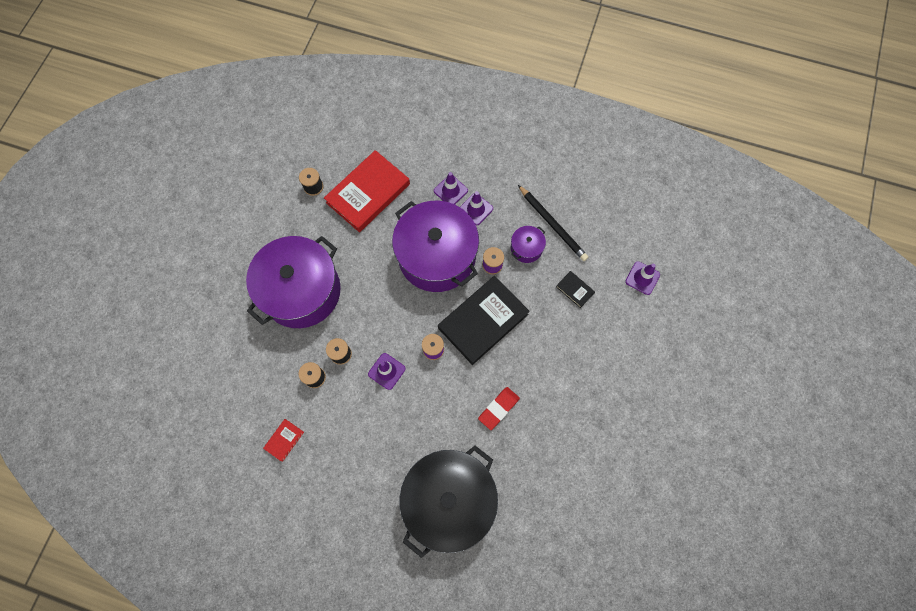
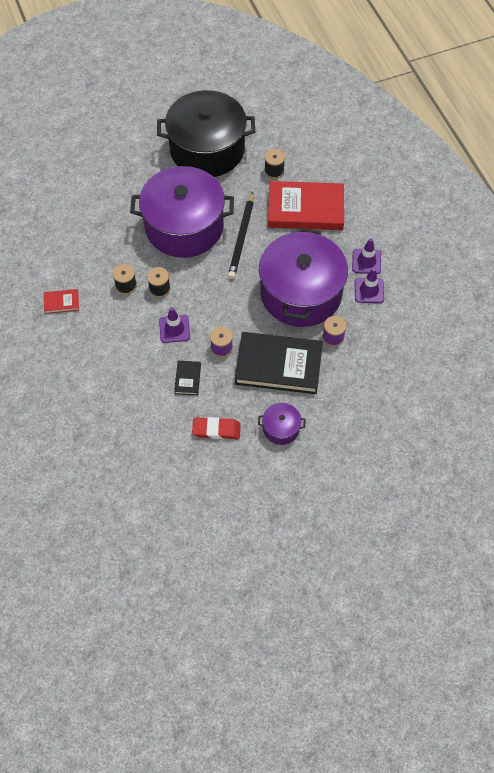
camera: 50 degrees right, 10 degrees down
(449, 499) = (111, 447): black pot -> black pot (207, 149)
(526, 248) = (372, 351): purple pot -> purple pot (281, 428)
(552, 224) = (414, 355): black pencil -> black pencil (242, 238)
(575, 290) = (372, 414): black book -> black book (188, 379)
(642, 278) = (436, 459): purple traffic cone -> none

